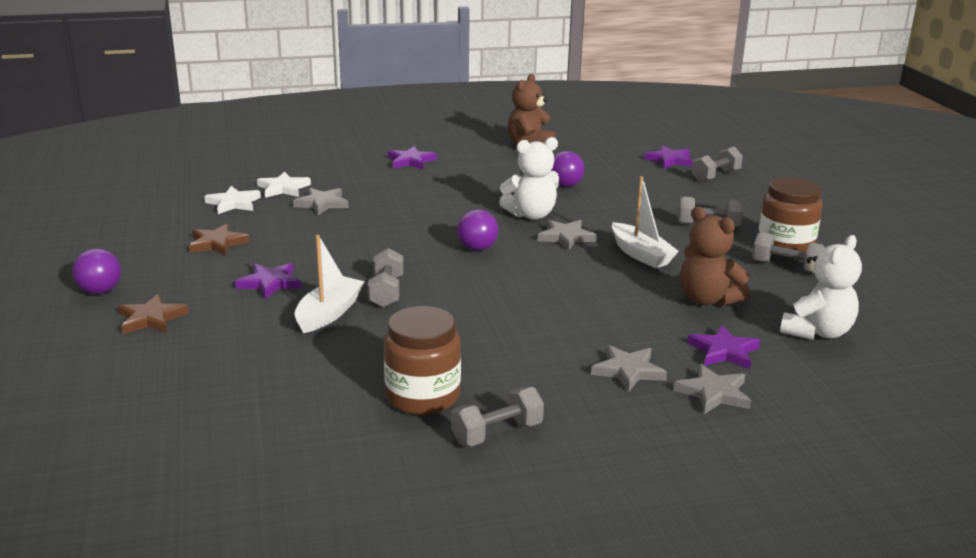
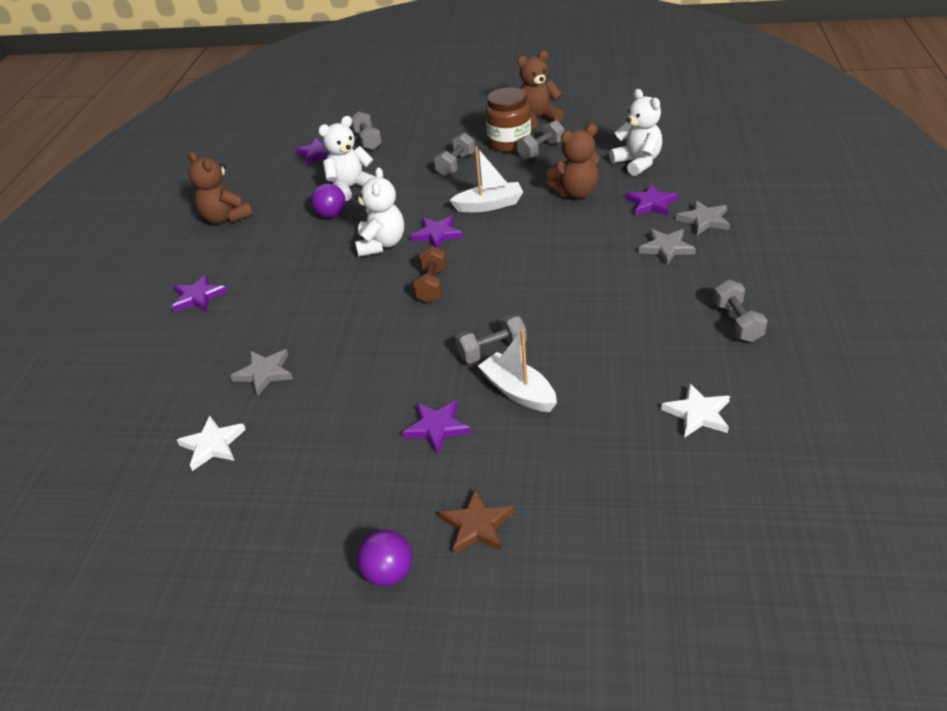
camera: 65 degrees left, 15 degrees up
(217, 243) = (317, 464): brown star -> none
(283, 188) = (199, 400): white star -> white star (698, 414)
(386, 292) = (492, 350): grey dumbbell -> grey dumbbell turned 45 degrees counterclockwise
(423, 396) = (678, 352): brown jar -> none
(477, 248) = (432, 285): purple ball -> brown dumbbell
(566, 237) = (437, 234): grey star -> purple star
(619, 185) = (351, 188): none -> white teddy bear
(861, 255) = (537, 119): none -> brown teddy bear

